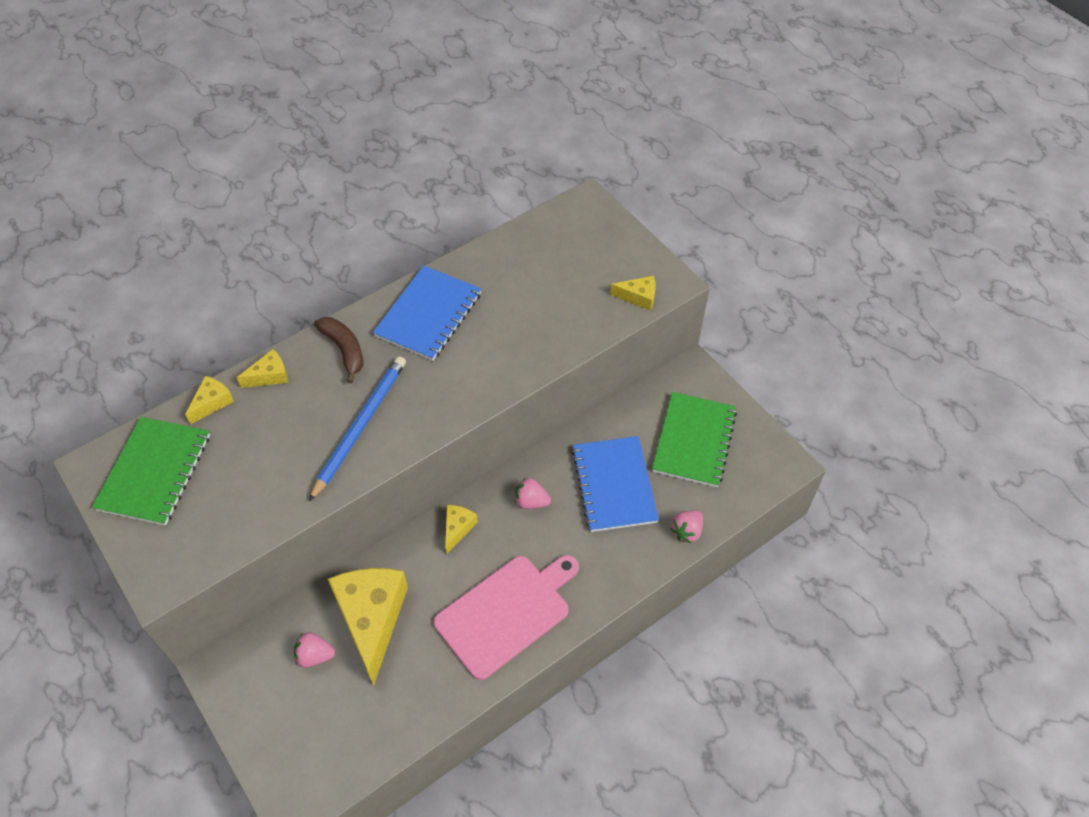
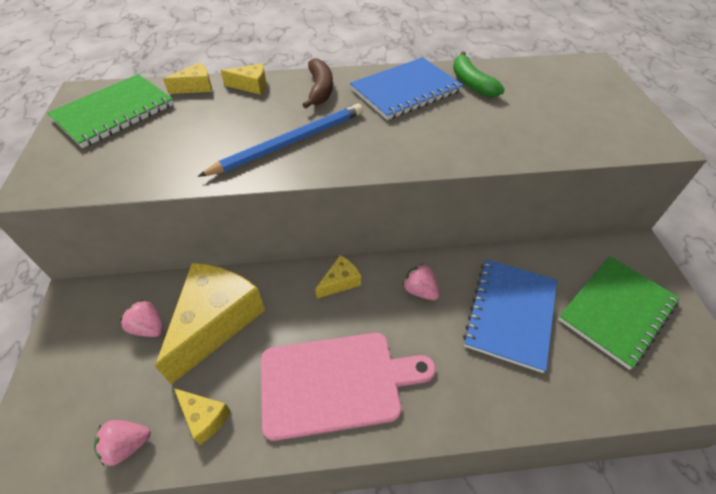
camera: 30 degrees right, 5 degrees down
(485, 277) = (471, 83): none -> green banana
(638, 297) = (619, 141): yellow cheese -> yellow cheese (204, 417)
(687, 531) = (574, 400): pink strawberry -> pink strawberry (127, 445)

